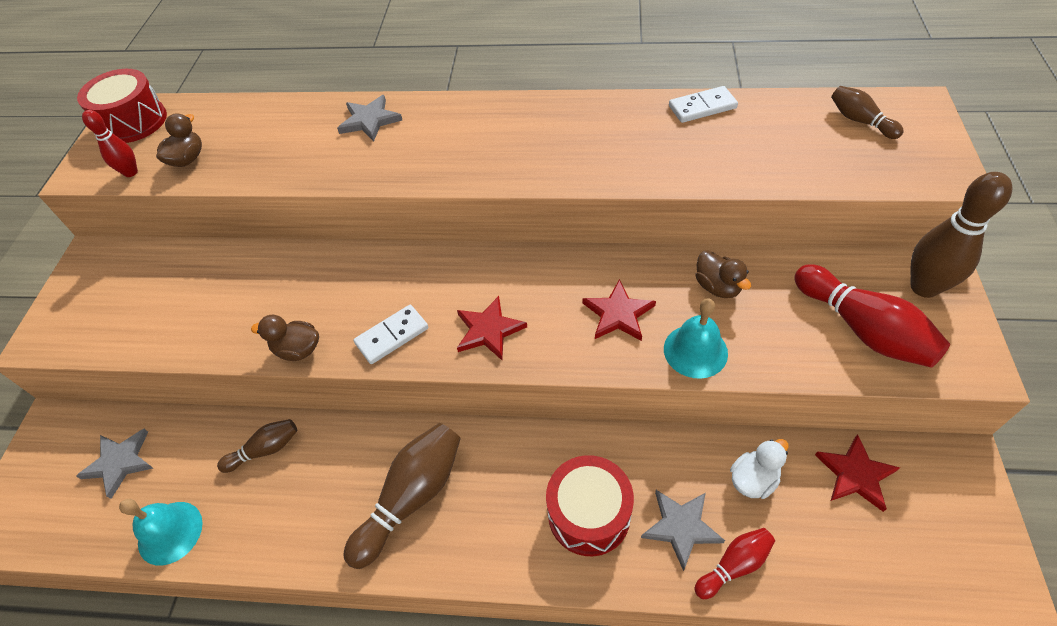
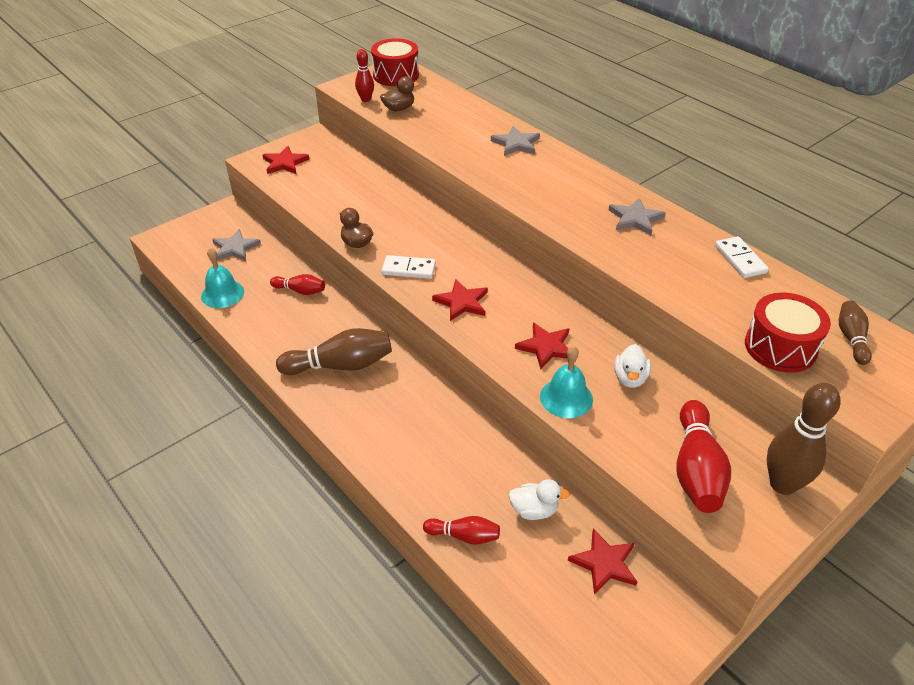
camera: 40 degrees right, 10 degrees down
(88, 315) = (285, 163): none -> red star
(265, 450) = (300, 291): brown bowling pin -> red bowling pin
(589, 514) = (418, 446): red drum -> red drum (780, 347)
(681, 527) = (459, 494): grey star -> grey star (635, 219)
(702, 107) = (740, 259): white domino -> white domino turned 45 degrees clockwise
(717, 287) = (630, 378): brown duck -> white duck

